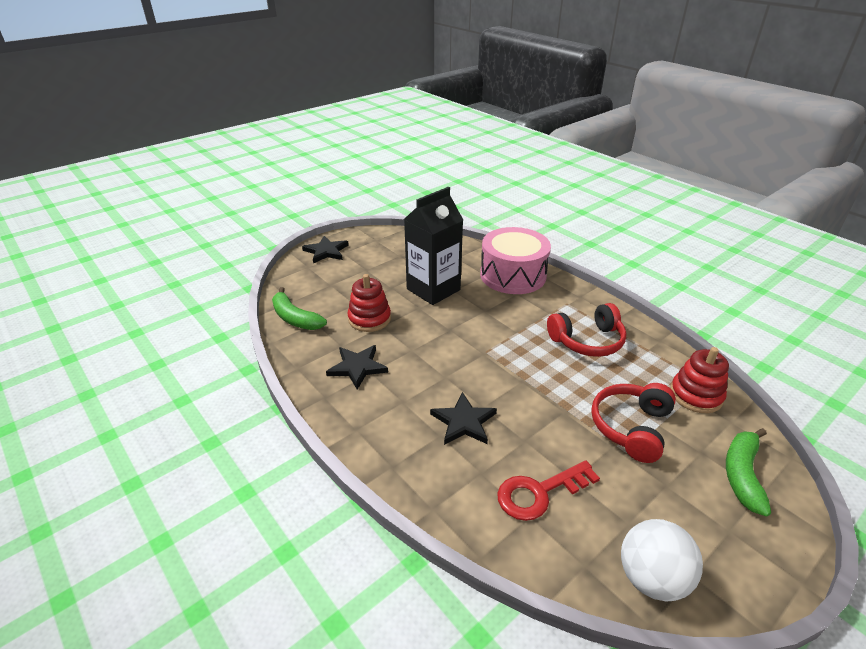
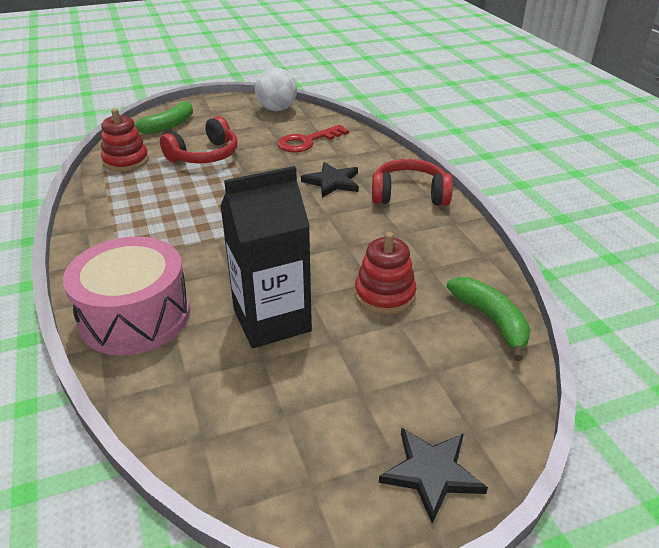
camera: 160 degrees left, 0 degrees up
(357, 367) = (415, 241): black star -> none
(539, 493) = (307, 142): red key -> red key turned 150 degrees clockwise
(587, 341) = (153, 214): red headphones -> red headphones (409, 195)

